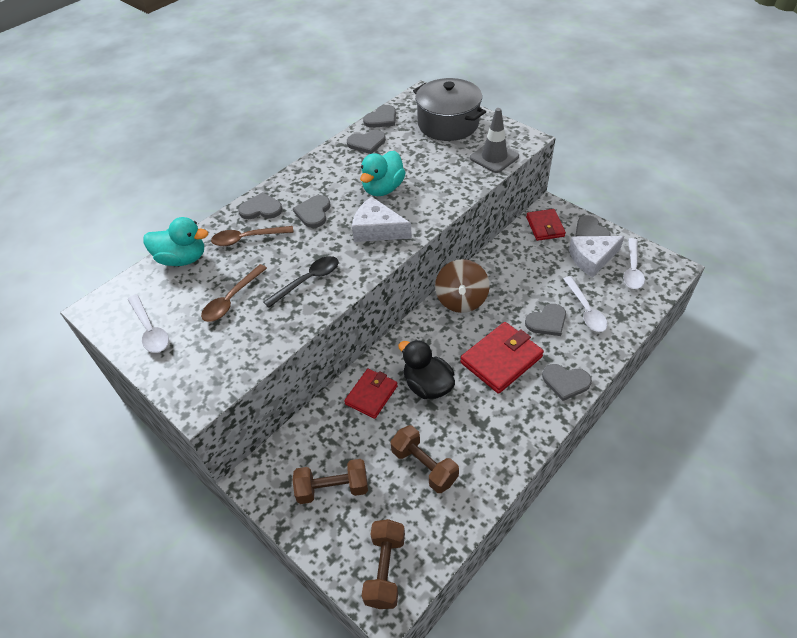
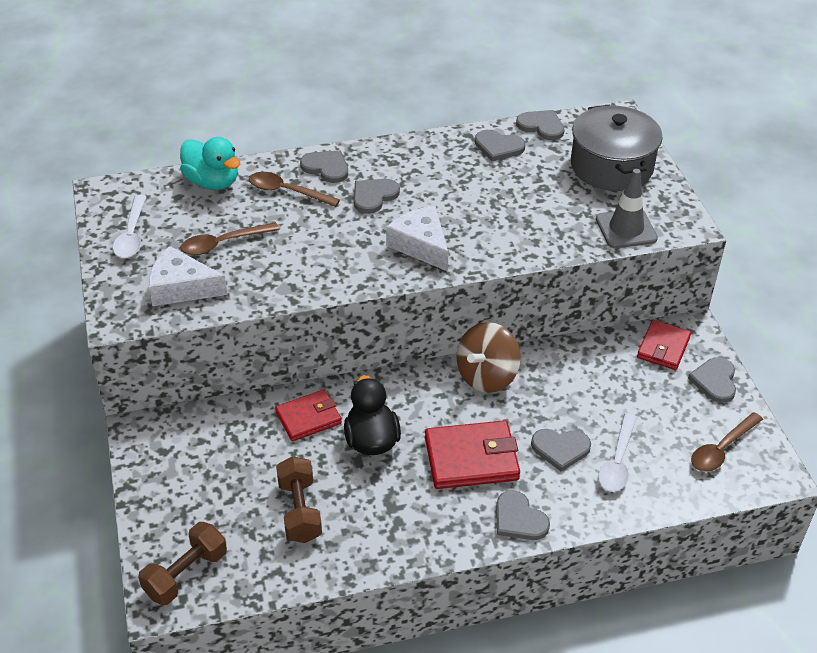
camera: 30 degrees right, 5 degrees down
(308, 280) = (307, 261): black spoon -> none
(333, 488) = (199, 480): brown dumbbell -> none
(381, 118) = (541, 126): grey heart -> grey heart turned 135 degrees counterclockwise
(383, 189) = (468, 205): turquoise duck -> none
(592, 259) = (684, 412): white cheese -> white cheese (181, 288)
(632, 270) = (721, 449): white spoon -> brown spoon

